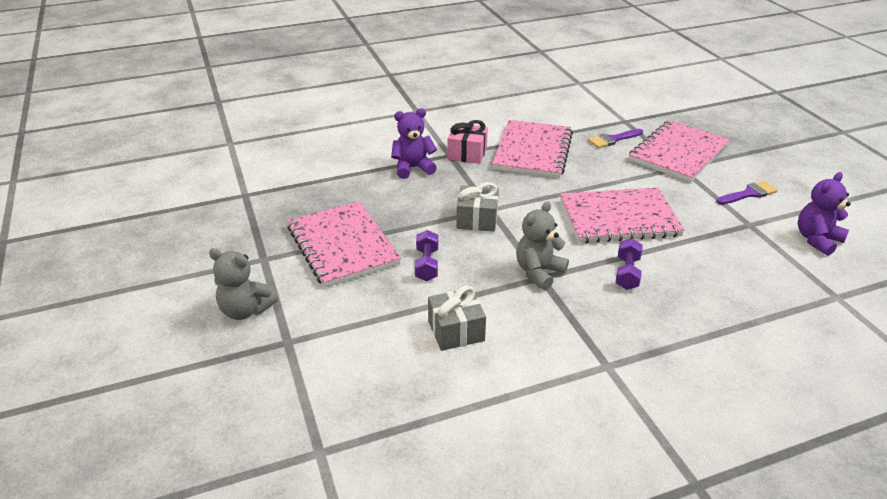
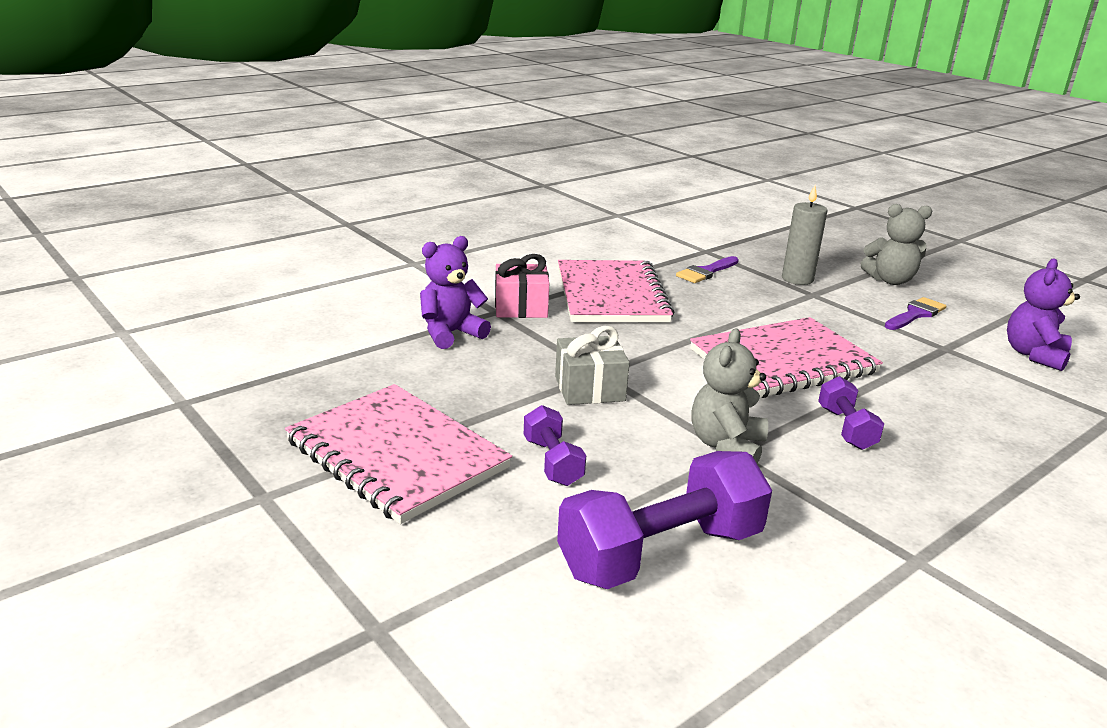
camera: 20 degrees left, 10 degrees down
(245, 310) = (268, 589): grey teddy bear -> grey teddy bear (890, 280)
(456, 331) = (661, 553): grey gift -> purple dumbbell
(678, 153) = (797, 279): pink notebook -> grey candle

